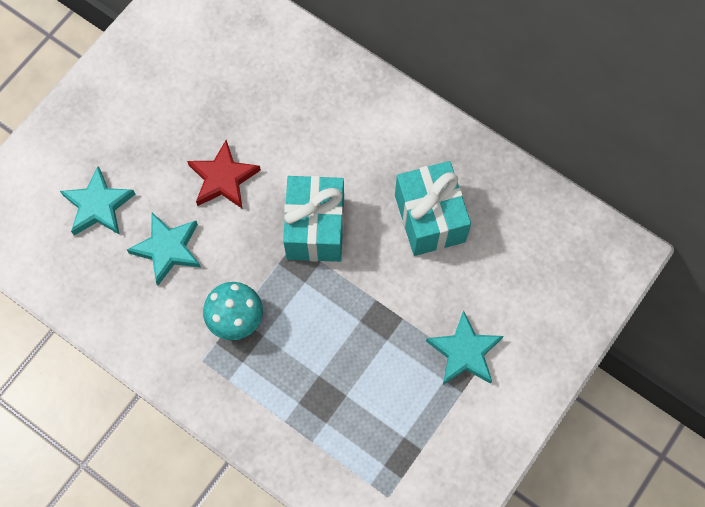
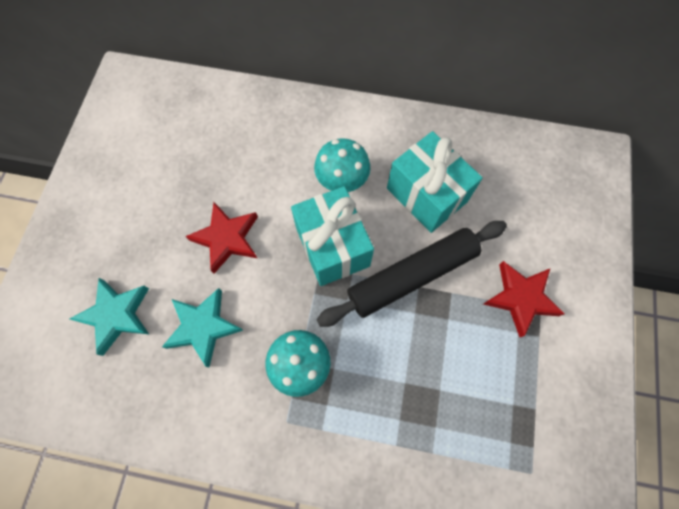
camera: 25 degrees left, 0 degrees up
(355, 170) = (342, 182): none -> turquoise mushroom
(374, 287) = (412, 276): none -> black rolling pin
(464, 352) = (520, 298): turquoise star -> red star

